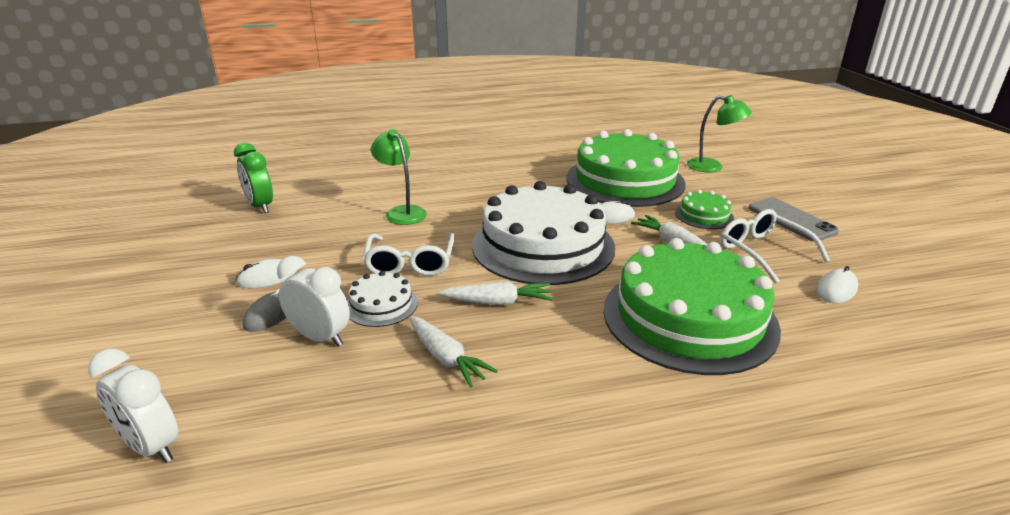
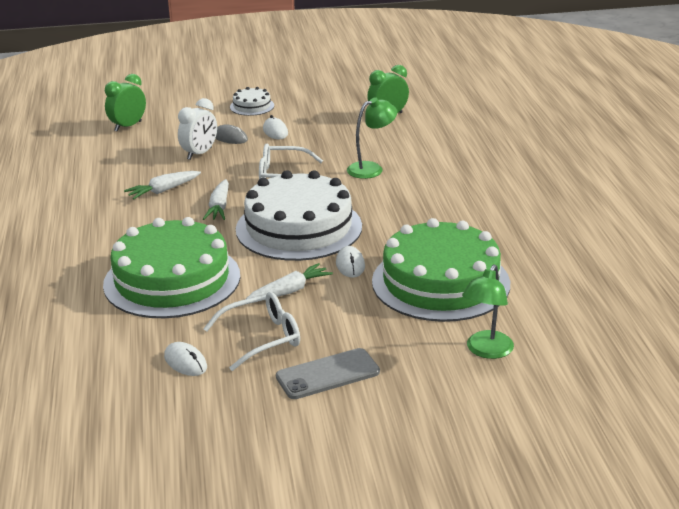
camera: 95 degrees right, 0 degrees up
(151, 446) = (128, 126): white clock -> green clock
(381, 305) = (229, 169): white cake -> white cake (252, 106)
(704, 215) = (346, 318): green cake -> none

